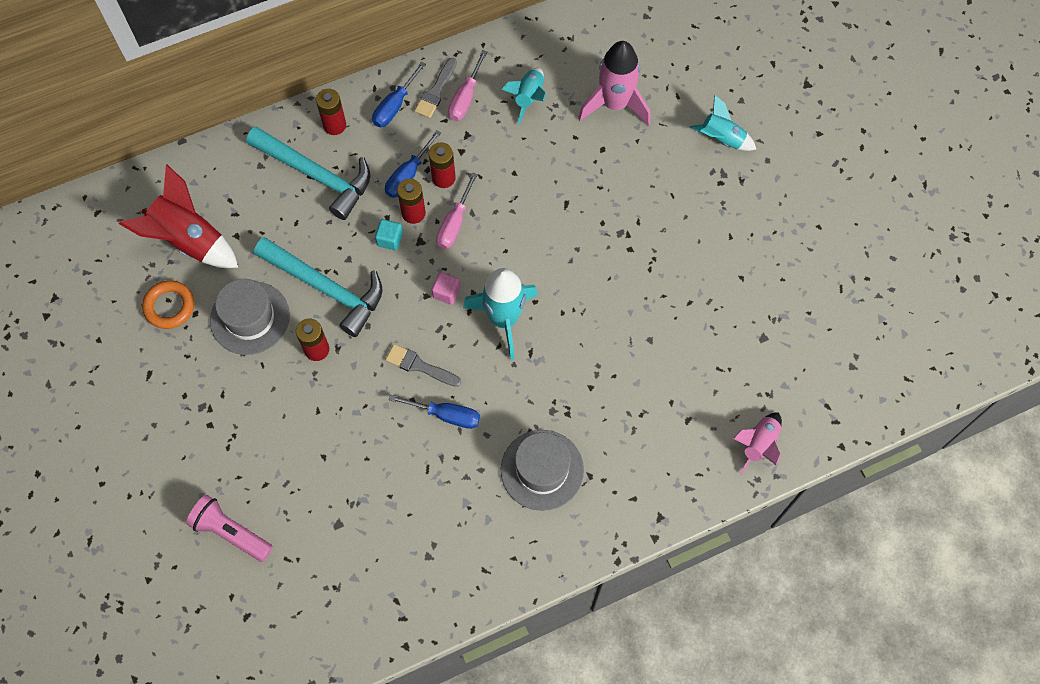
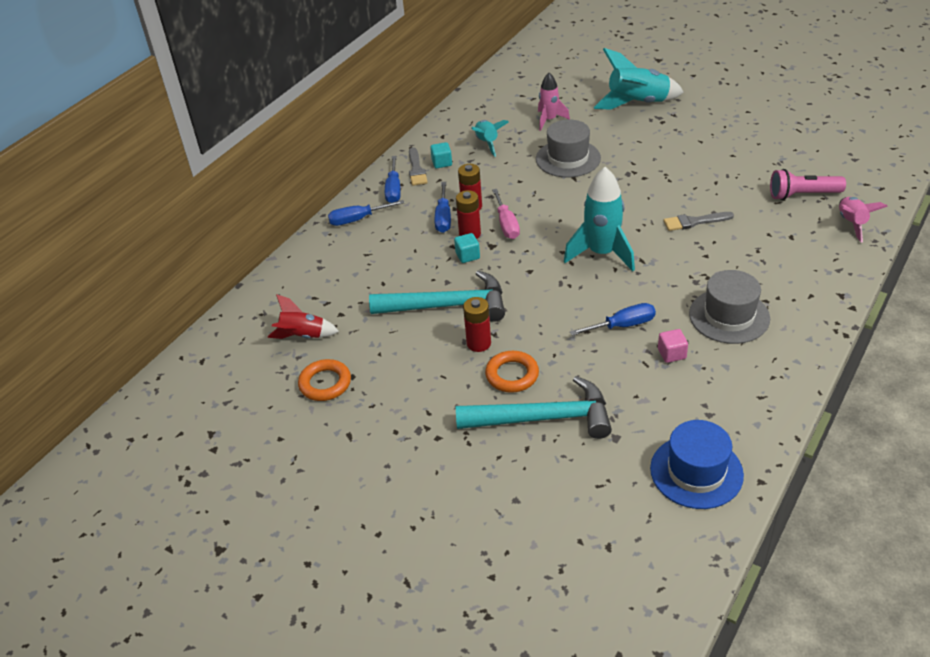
camera: 30 degrees left, 25 degrees down
(189, 240) = (303, 336): red rocket -> red rocket, size x0.60
(231, 532) = (532, 497): pink flashlight -> pink flashlight (802, 195)
(250, 318) = (403, 354): grey hat -> grey hat (568, 158)
(314, 403) = (512, 375): none -> orange ring
(316, 175) = (371, 251): turquoise hammer -> turquoise hammer (543, 418)
(334, 125) = (358, 219): red battery -> blue screwdriver
(367, 601) = (696, 472): none -> blue hat
(419, 366) = (570, 310): grey brush -> grey brush (694, 222)
(446, 292) = (543, 261): pink cube -> pink cube (671, 354)
(465, 98) = (442, 163): pink screwdriver -> turquoise cube
(615, 104) = (549, 120): pink rocket -> pink rocket, size x0.60
(721, 139) = (637, 103): turquoise rocket -> turquoise rocket, size x1.66

